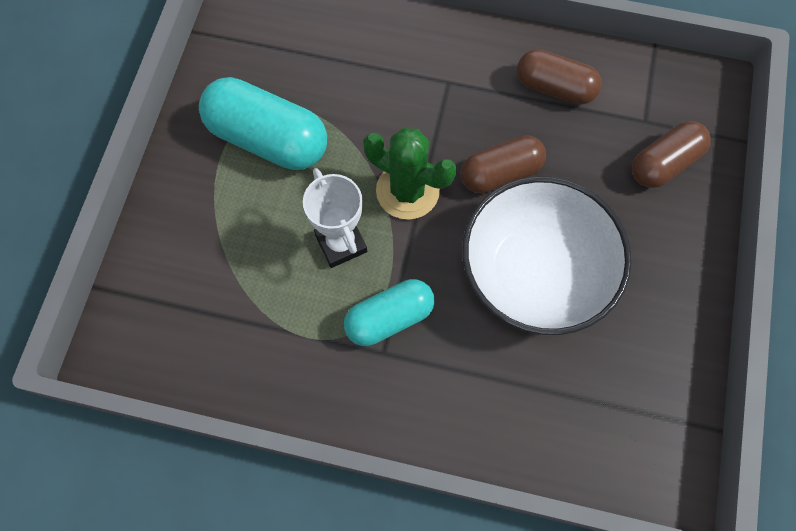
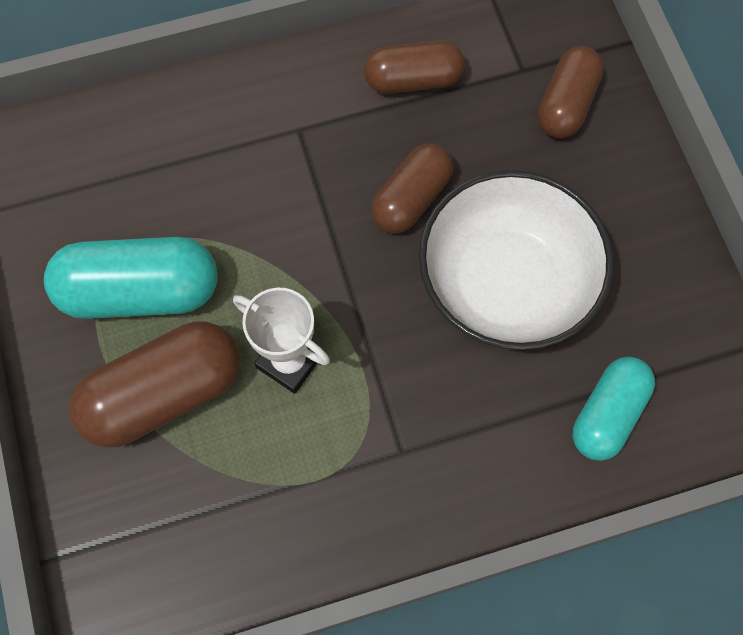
camera: 30 degrees left, 0 degrees up
(241, 218) = (164, 394): none -> brown capsule
(389, 318) = (388, 412): turquoise capsule -> turquoise capsule (607, 414)
(407, 191) = (326, 268): green cactus -> none

